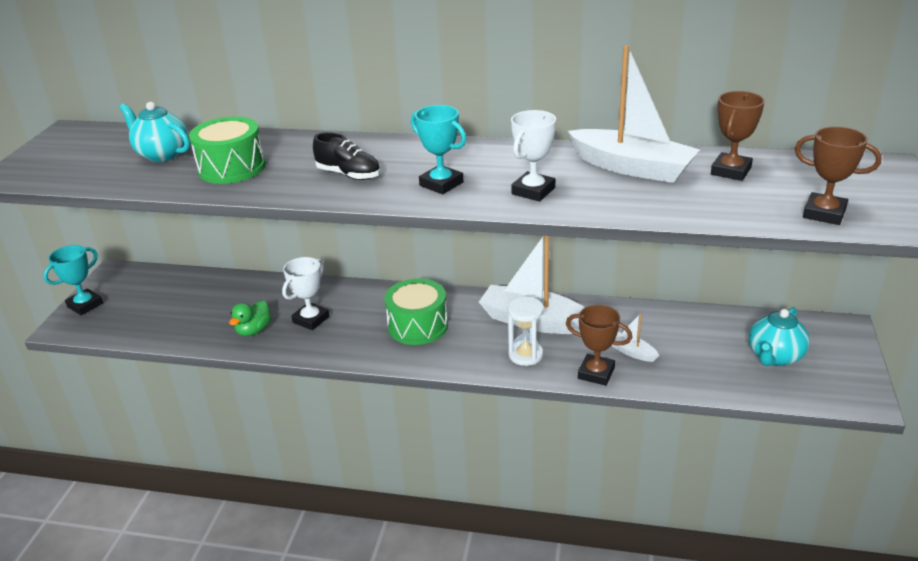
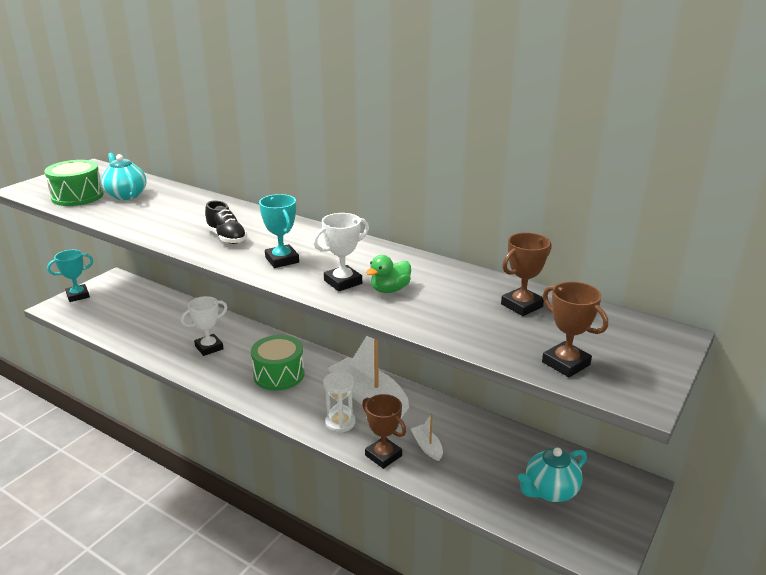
camera: 20 degrees right, 5 degrees down
(232, 168) = (157, 214): green drum -> green drum (77, 196)
(254, 330) = (165, 344): green duck -> green duck (390, 290)
(632, 167) = (441, 282): white boat -> none

